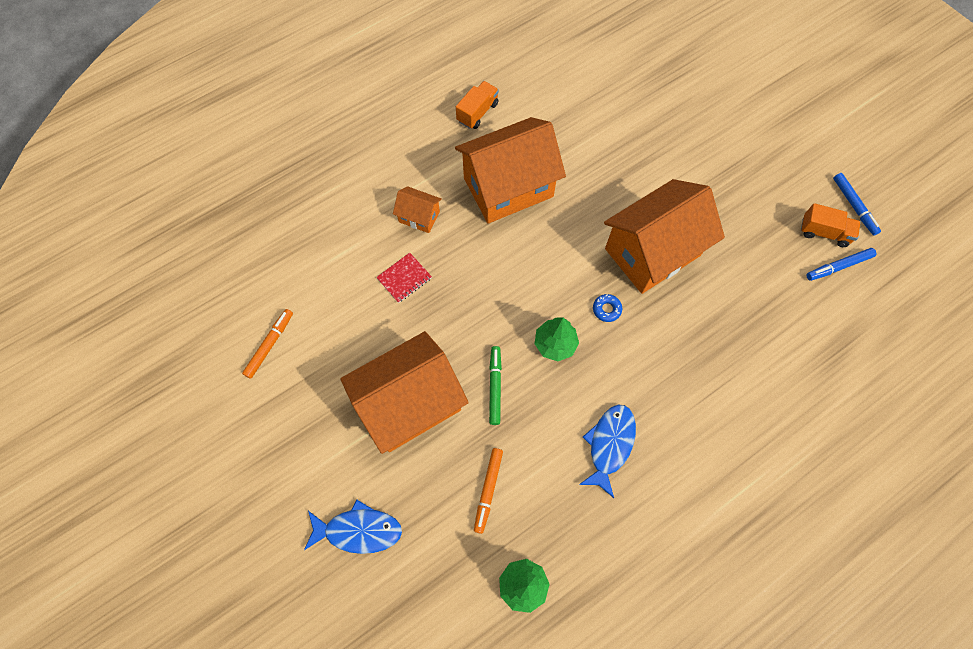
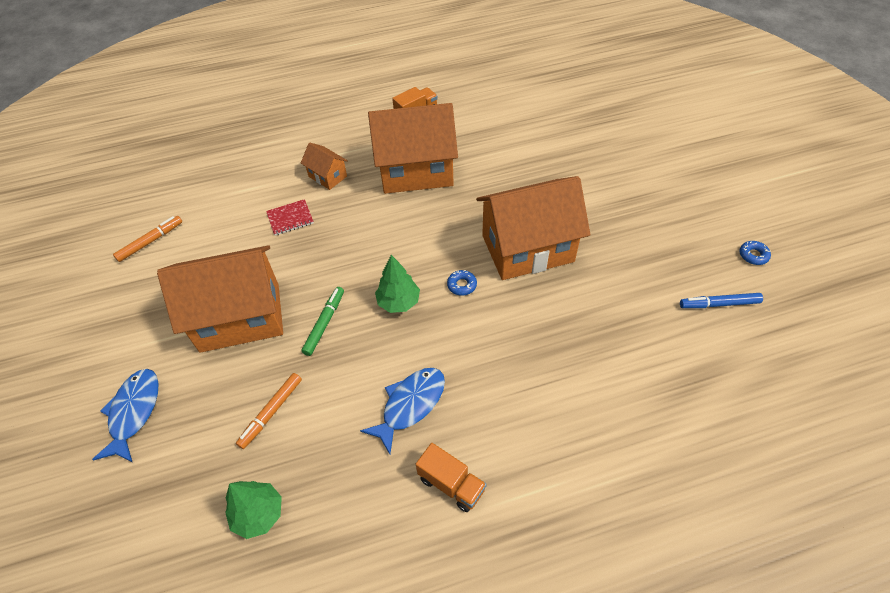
camera: 20 degrees right, 15 degrees down
(358, 530) = (134, 412): blue fish -> blue fish turned 105 degrees counterclockwise
(824, 232) = (713, 271): orange truck -> orange truck (451, 484)
(854, 206) = (753, 255): blue marker -> blue donut

